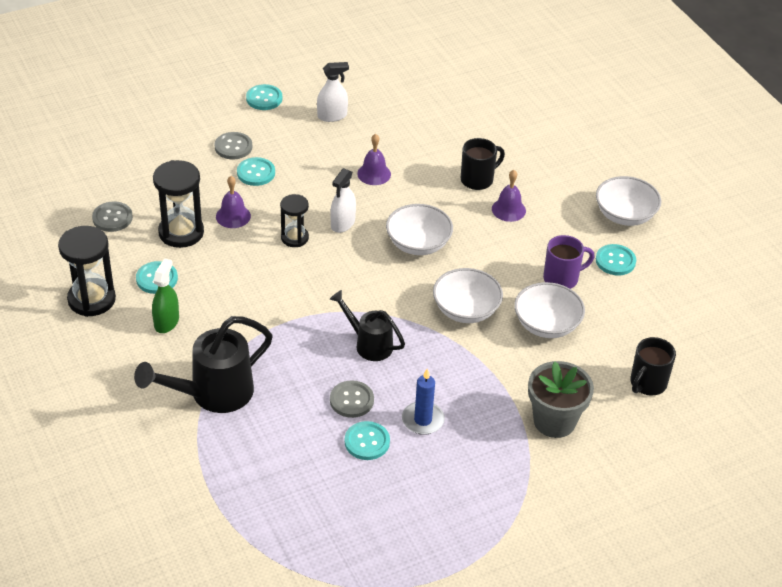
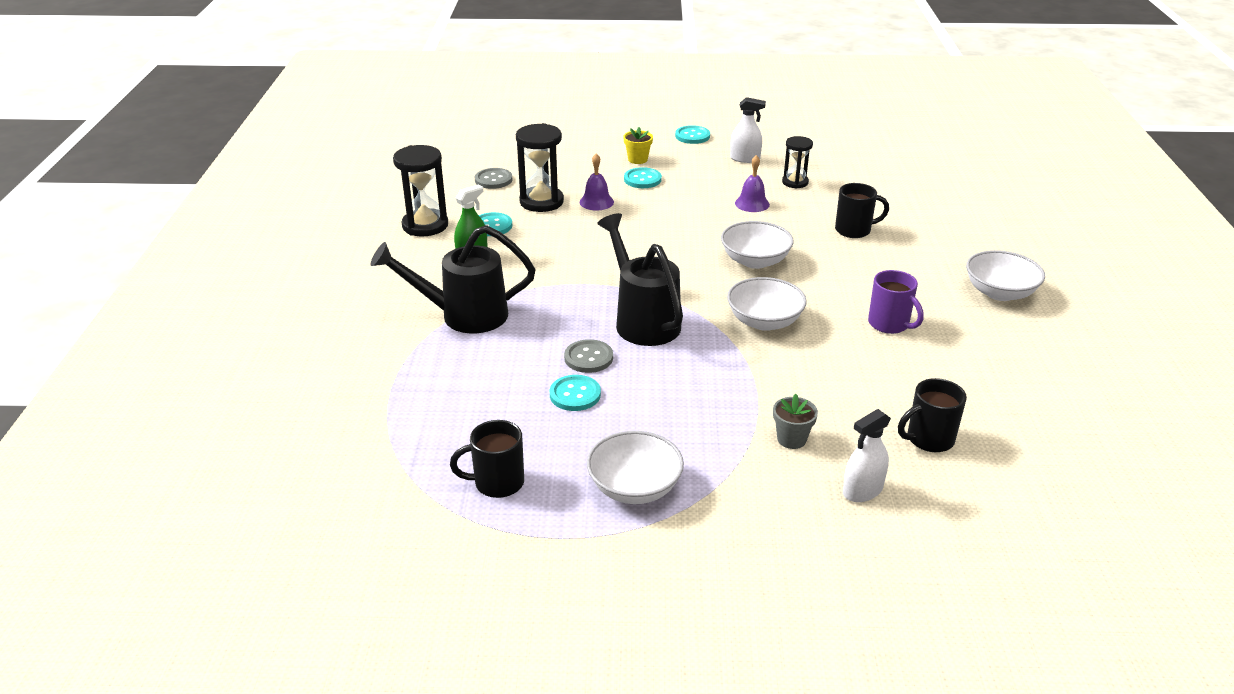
camera: 30 degrees right, 10 degrees down
(233, 147) = (637, 159): grey button -> yellow flower pot
(294, 238) = (639, 229): black hourglass -> black hourglass (795, 182)
(343, 223) = (693, 230): white spray bottle -> white spray bottle (862, 491)
(367, 549) = (497, 483): none -> black mug
(369, 344) = (643, 321): black watering can -> black watering can, size x1.62
(423, 420) = (647, 394): blue candle -> none
(508, 209) = (870, 259): purple bell -> none
(546, 324) = (844, 356): white bowl -> white bowl (634, 488)
(554, 421) = (791, 439): grey flower pot -> grey flower pot, size x0.56
(562, 278) = (889, 324): purple mug -> purple mug turned 45 degrees clockwise
(615, 261) = (962, 326): turquoise button -> none

